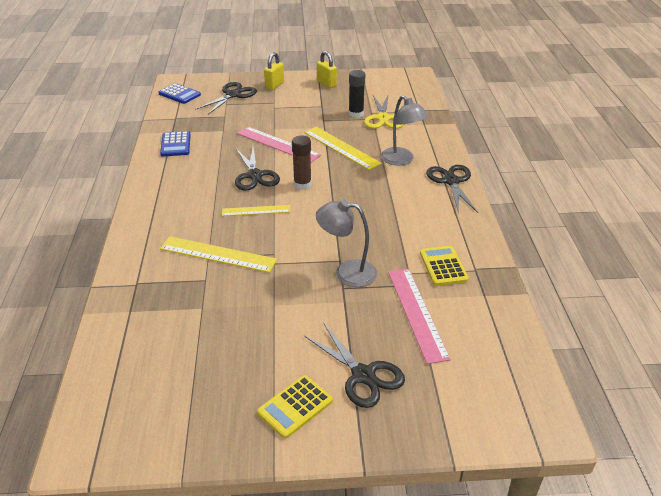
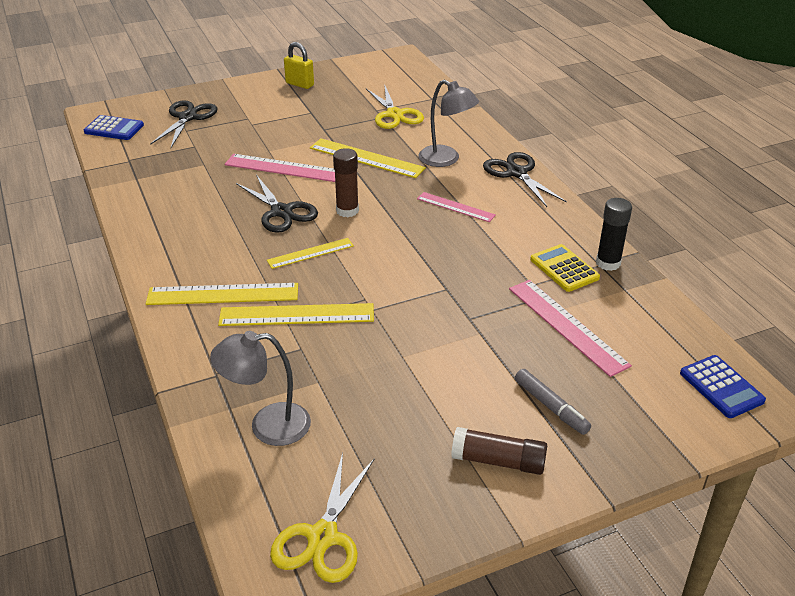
camera: 20 degrees left, 0 degrees up
(132, 425) = (323, 537): none -> yellow scissors
(175, 144) = (152, 193): blue calculator -> blue calculator (721, 387)
(177, 227) = (223, 294): none -> yellow ruler
(274, 85) = (234, 97): yellow padlock -> none
(295, 407) = (498, 461): yellow calculator -> brown glue stick
(347, 272) = (463, 300): grey lamp -> grey lamp (267, 426)
(356, 114) = (359, 115): black glue stick -> black glue stick (608, 263)
(363, 375) = (551, 407): black scissors -> grey marker
(386, 198) = (455, 207): none -> pink ruler

